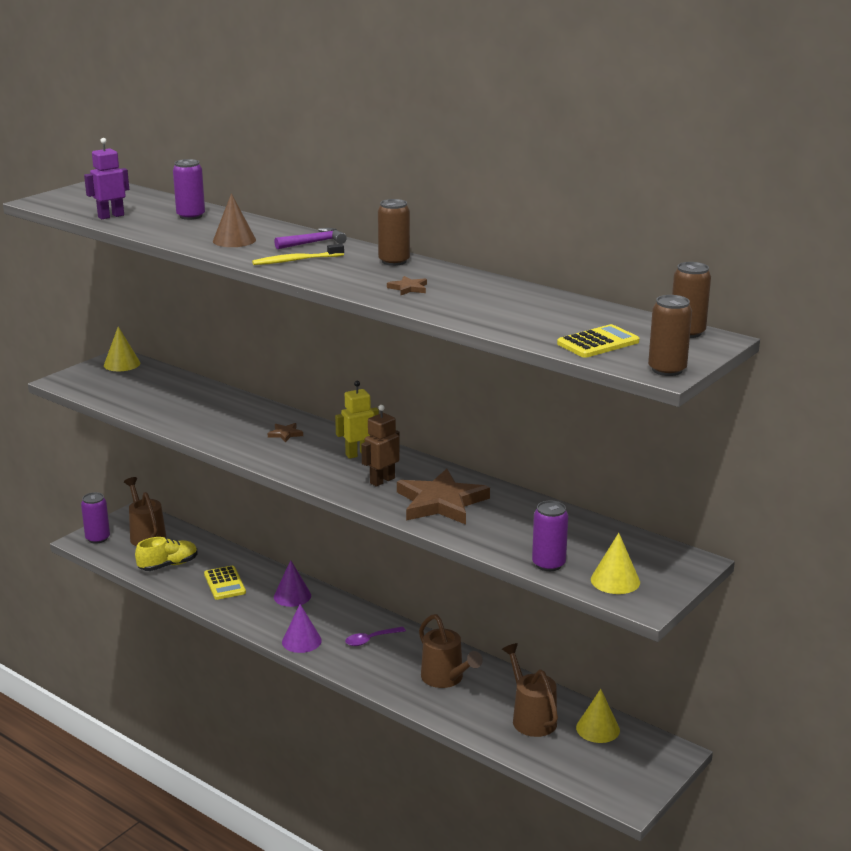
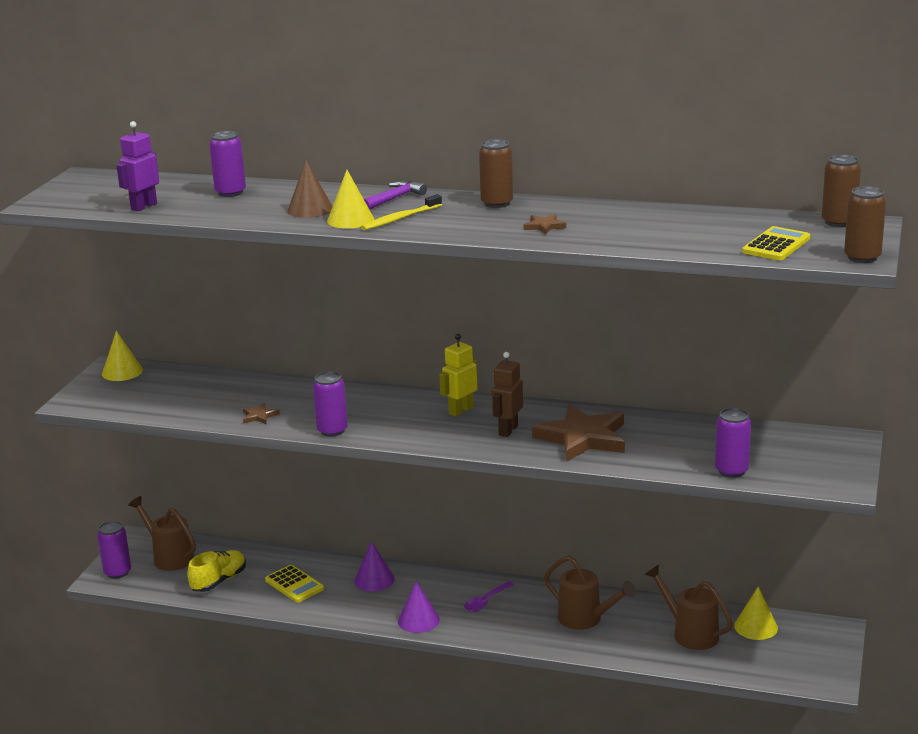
camera: 20 degrees left, 0 degrees up
(236, 448) = (332, 430): none -> purple can
(285, 434) = (368, 406): brown star -> brown star (259, 416)
(615, 580) = (801, 471): yellow cone -> yellow cone (350, 220)

